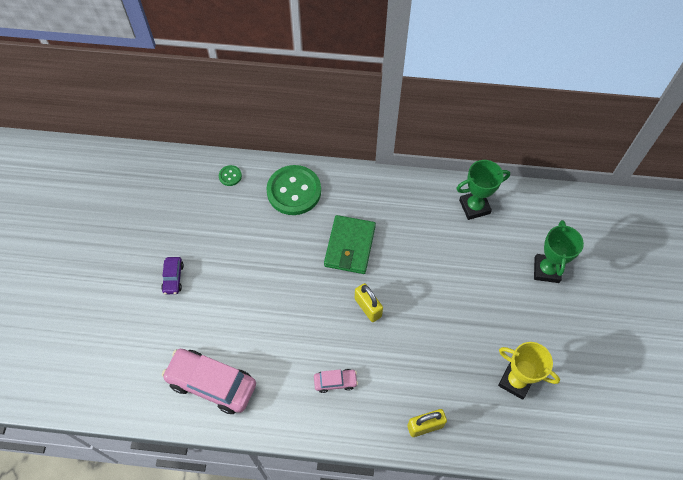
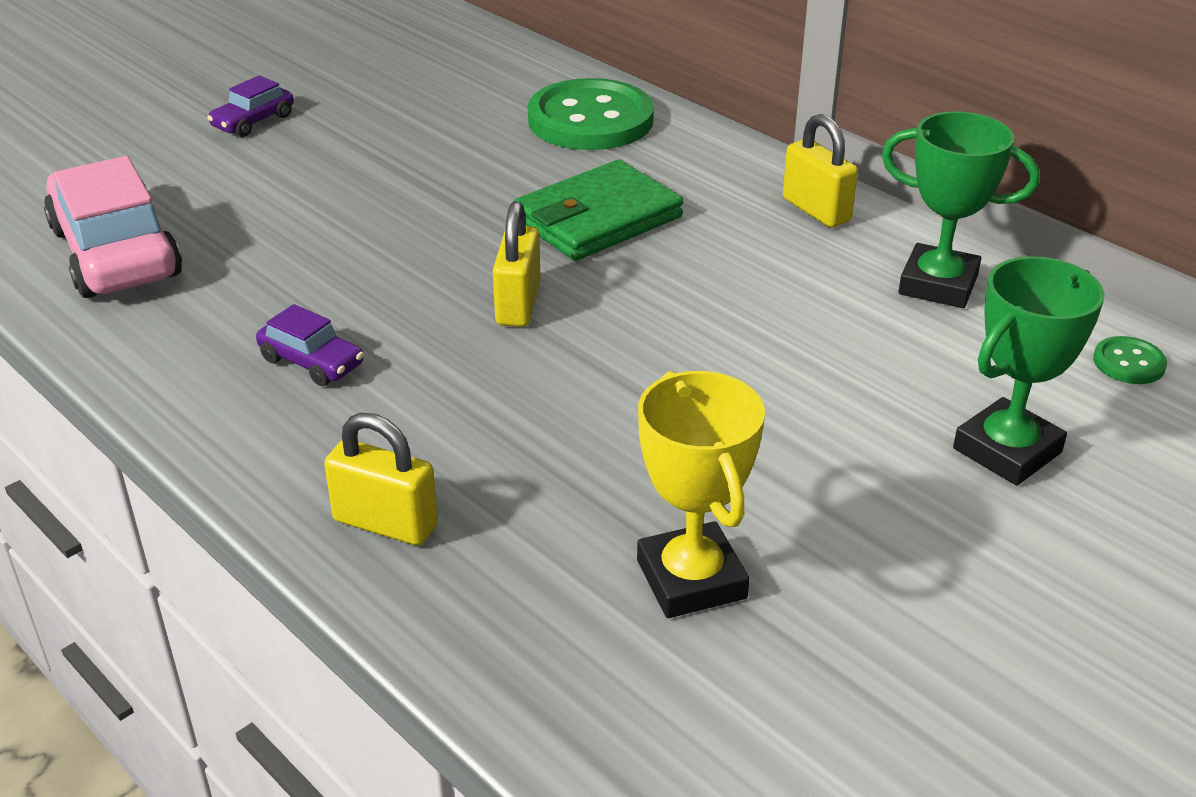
camera: 40 degrees right, 25 degrees down
(230, 176) = (508, 65): green button -> green button (1129, 363)
(335, 382) = (312, 362): pink car -> purple car
(410, 193) = (816, 210): none -> yellow padlock

